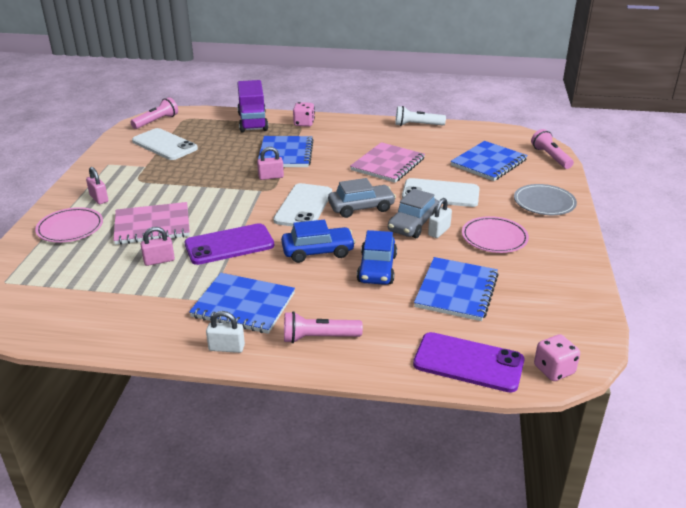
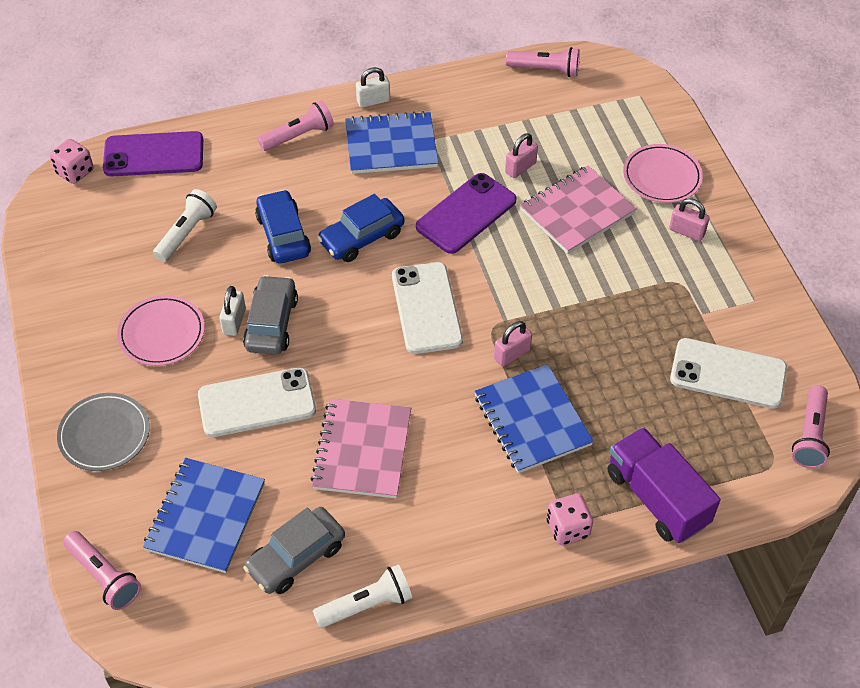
camera: 155 degrees right, 20 degrees up
(47, 326) = (545, 70): none -> pink flashlight
(361, 207) = (351, 332): grey car -> grey car (296, 557)
(456, 291) = (186, 233): blue notebook -> white flashlight

